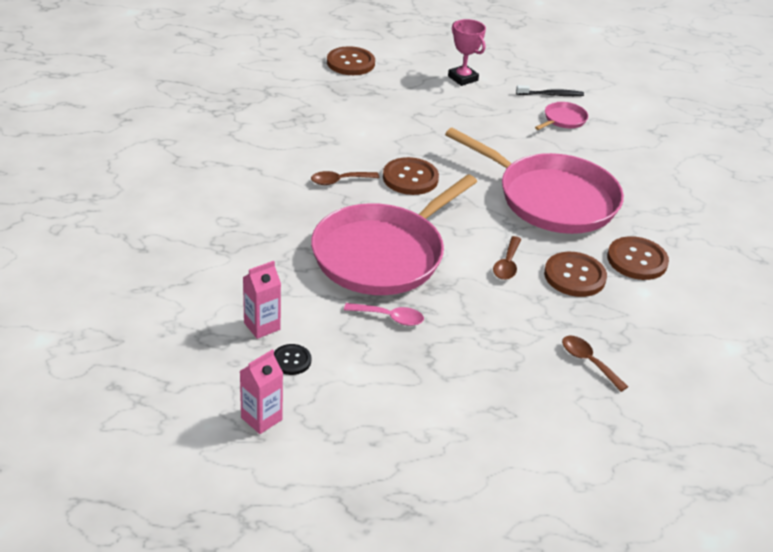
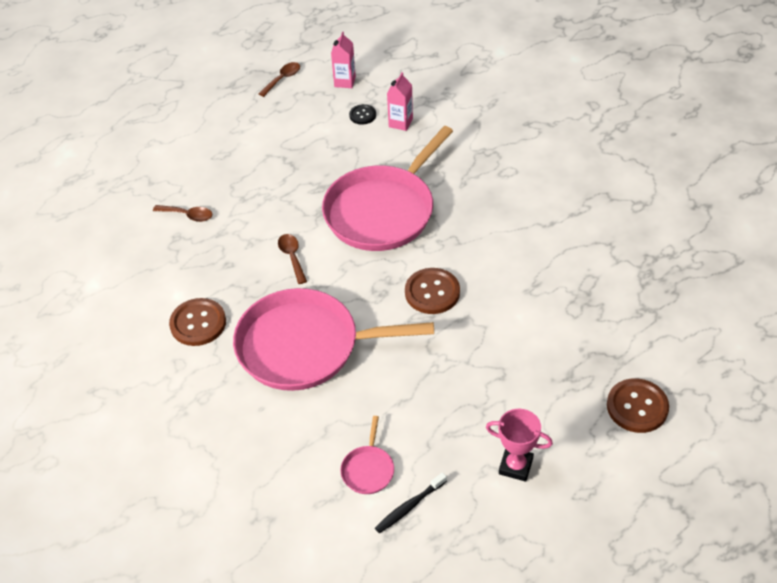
camera: 150 degrees right, 10 degrees up
(339, 181) = (479, 253): brown spoon -> brown spoon (282, 79)
(382, 254) = (383, 211): pink pan -> pink pan turned 150 degrees counterclockwise
(390, 317) = (334, 171): pink spoon -> none
(574, 276) = (237, 277): brown button -> none

